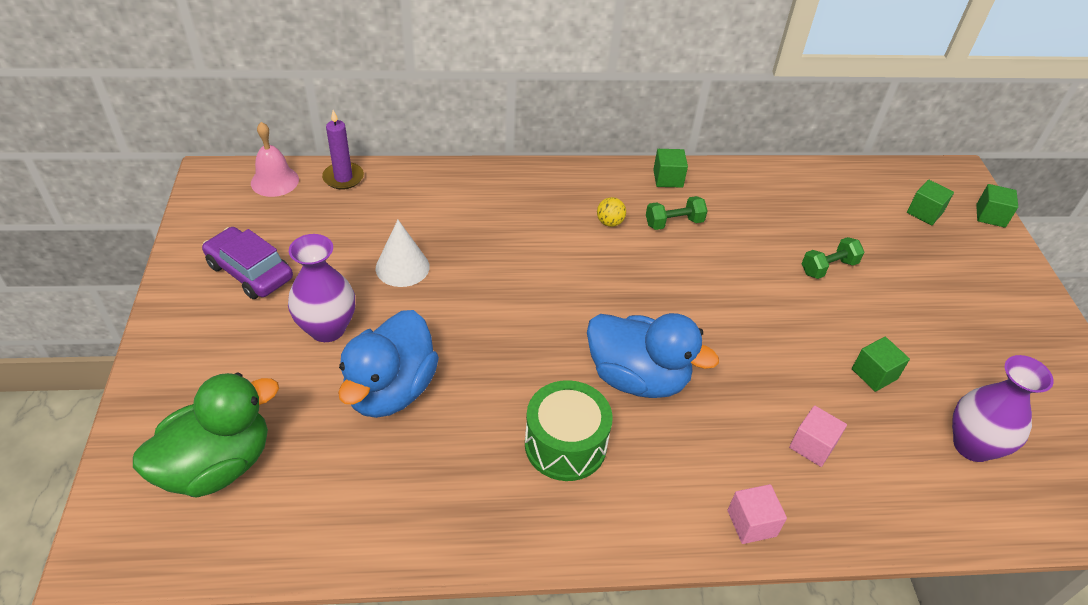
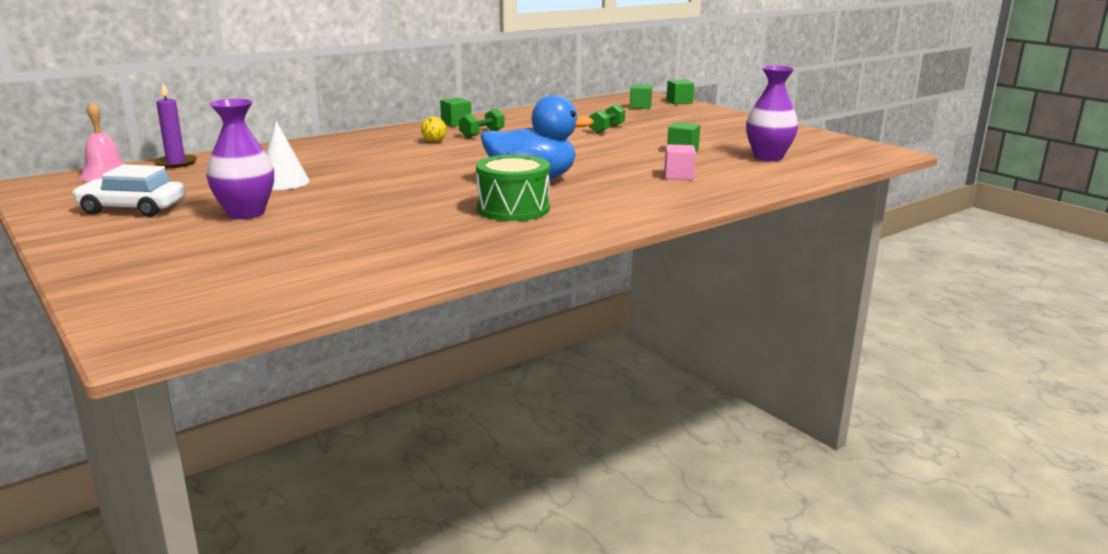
camera: 30 degrees left, 25 degrees down
(217, 465) = (214, 279): green duck -> none
(250, 272) = (132, 208): purple car -> white car
(390, 390) = (340, 221): blue duck -> none
(751, 523) = (678, 203): pink cube -> none

